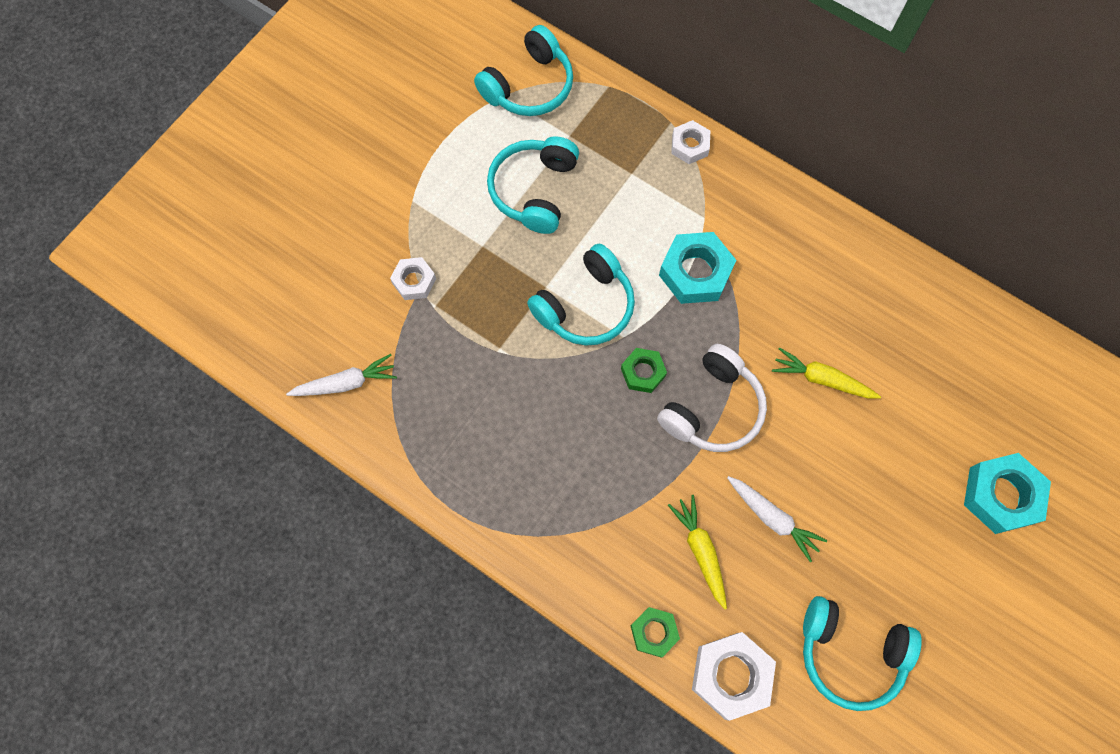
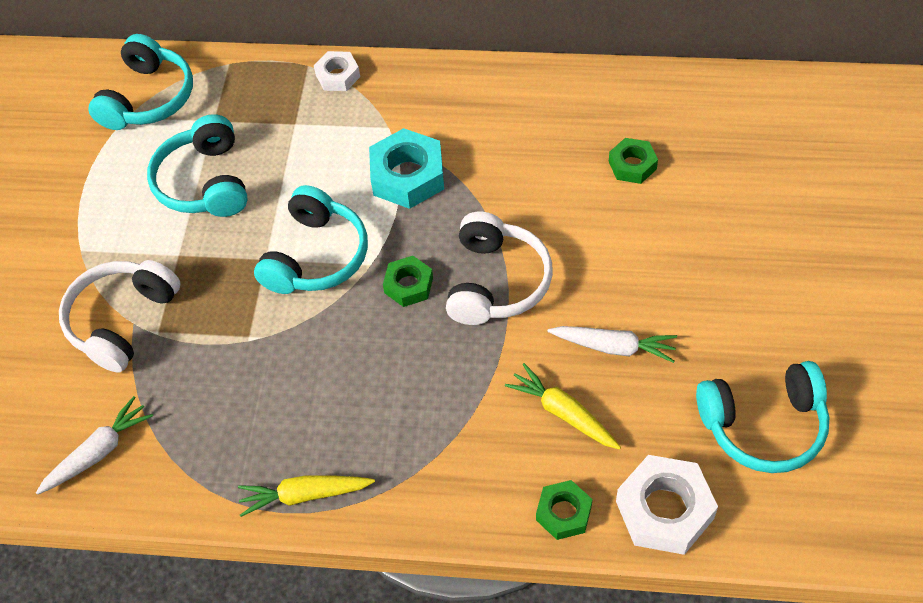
camera: 25 degrees left, 15 degrees down
(414, 281) = (122, 321): white nut -> white headphones
(821, 379) = (583, 206): yellow carrot -> yellow carrot (305, 495)
(884, 364) = (632, 165): none -> green nut
(1001, 495) = (807, 219): turquoise nut -> none

